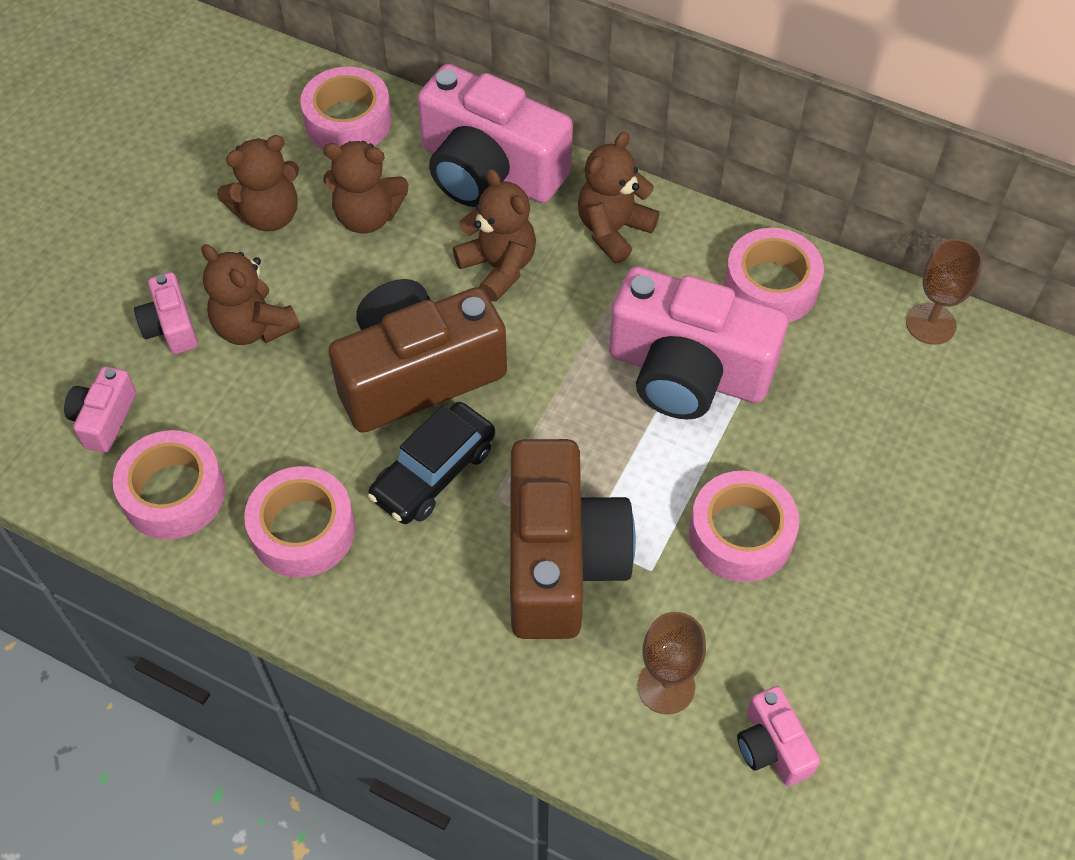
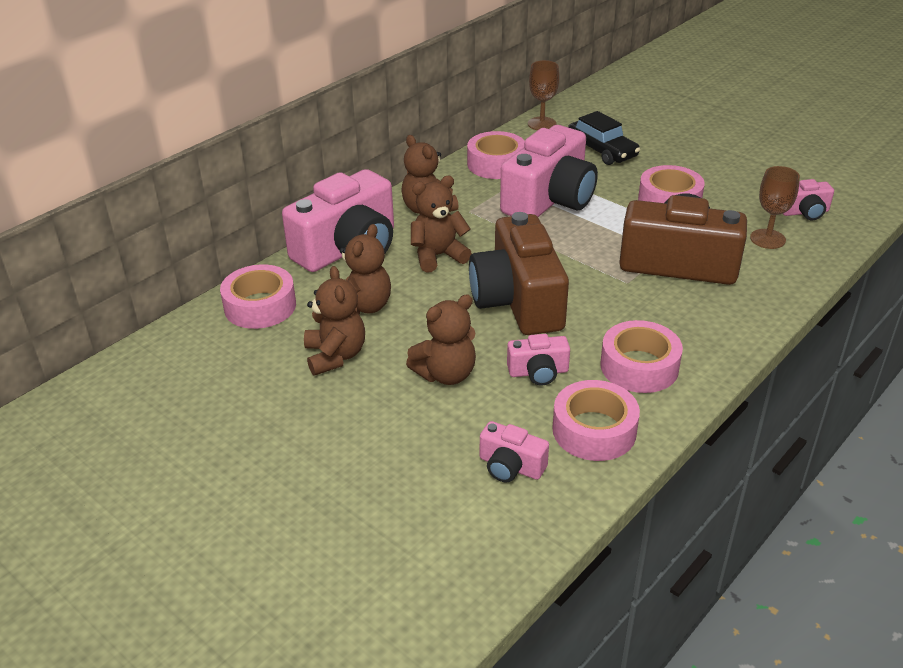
camera: 75 degrees left, 20 degrees down
(171, 326) = (427, 420): pink camera -> pink camera (538, 372)
(433, 472) = (602, 303): black car -> black car (602, 150)

